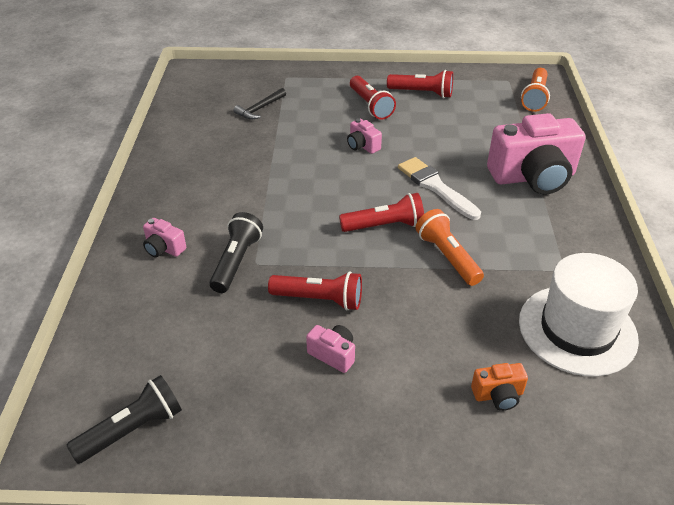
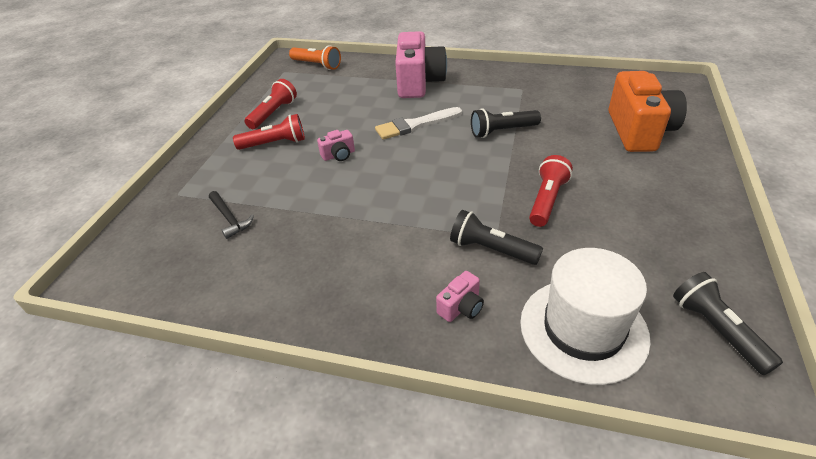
camera: 75 degrees left, 0 degrees up
(333, 354) = (610, 198): pink camera -> none
(384, 226) = (458, 156): red flashlight -> none
(447, 256) = (502, 131): orange flashlight -> black flashlight
(498, 395) = (639, 131): orange camera -> orange camera, size x2.31
(577, 329) = (578, 94): white hat -> white hat (583, 329)

